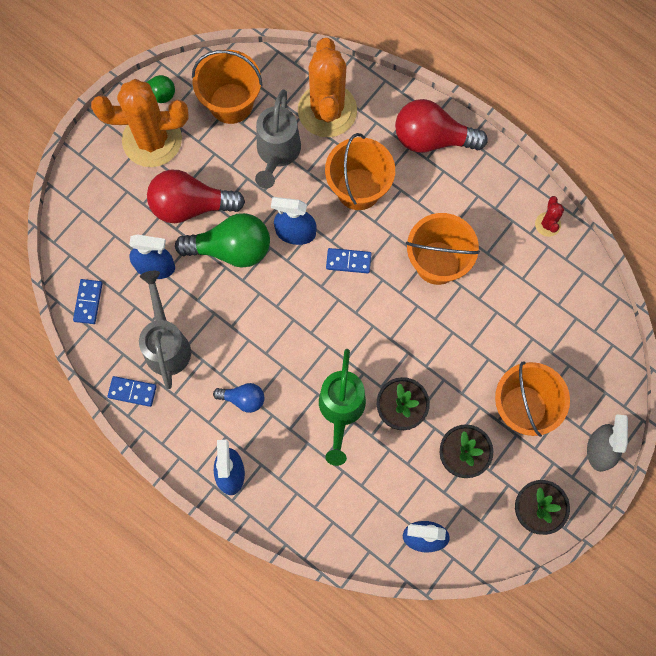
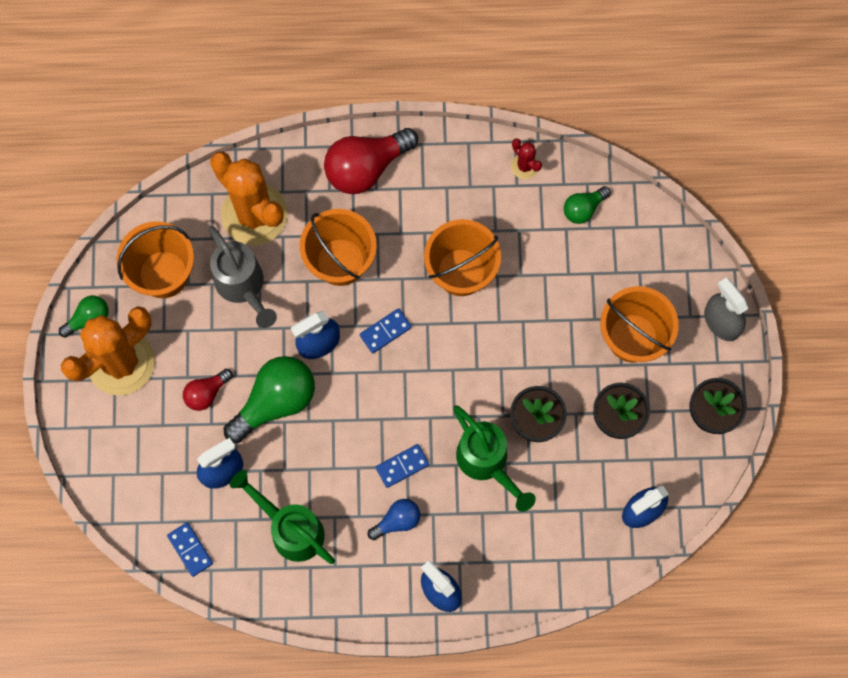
camera: 40 degrees left, 0 degrees up
(132, 391) = (297, 593): blue domino -> blue domino (402, 466)
(166, 344) = (291, 529): grey watering can -> green watering can
(190, 205) = (206, 393): red light bulb -> red light bulb, size x0.53
(565, 288) = (583, 209): none -> green light bulb

